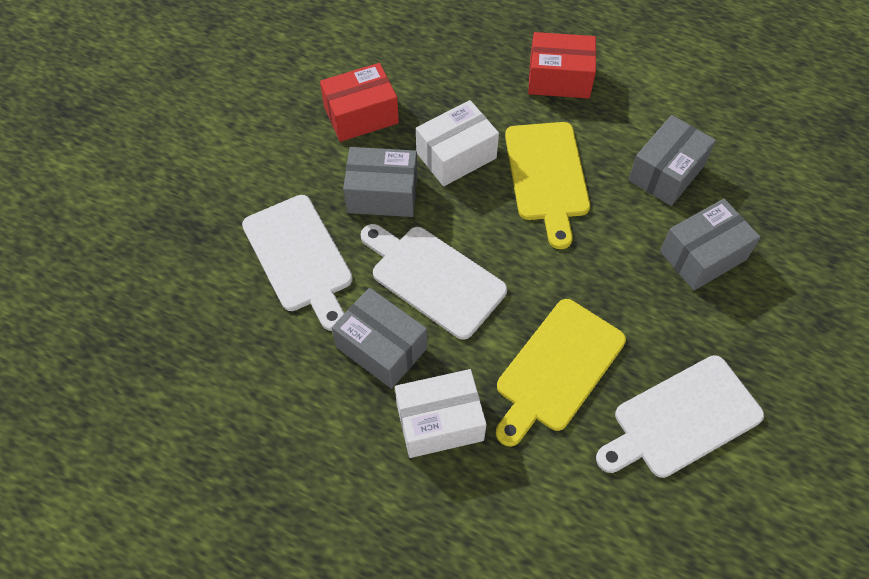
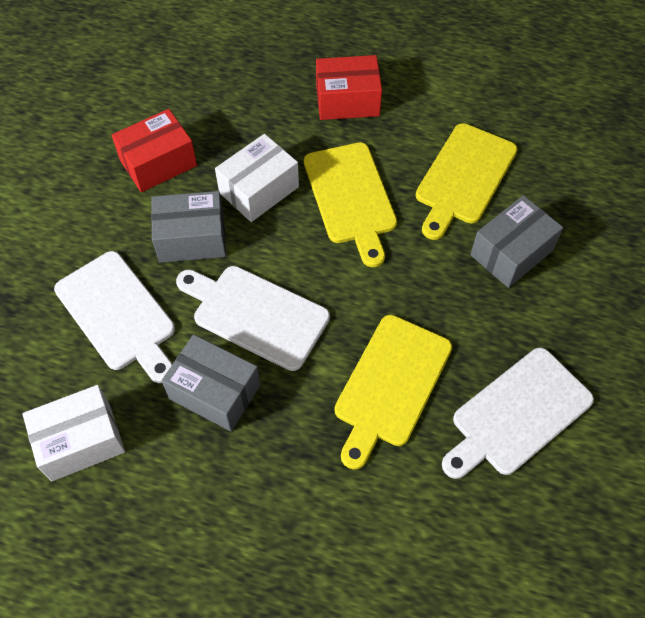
camera: 10 degrees left, 0 degrees up
(439, 422) = (284, 456): white box -> white box (80, 441)
(666, 172) = (464, 177): grey box -> yellow cutting board

